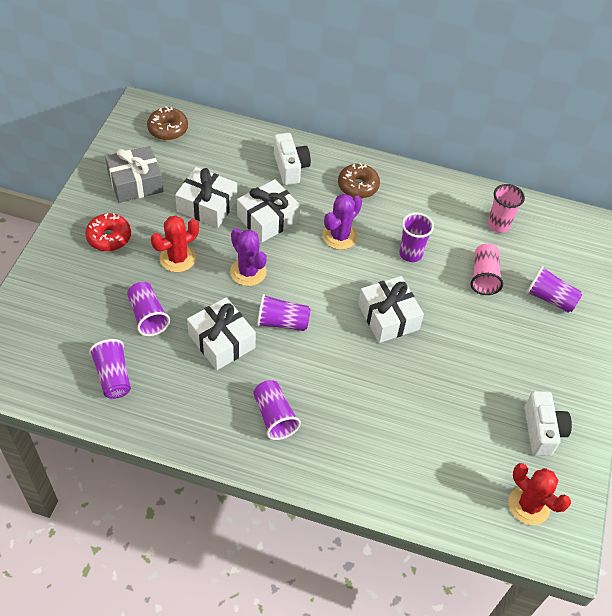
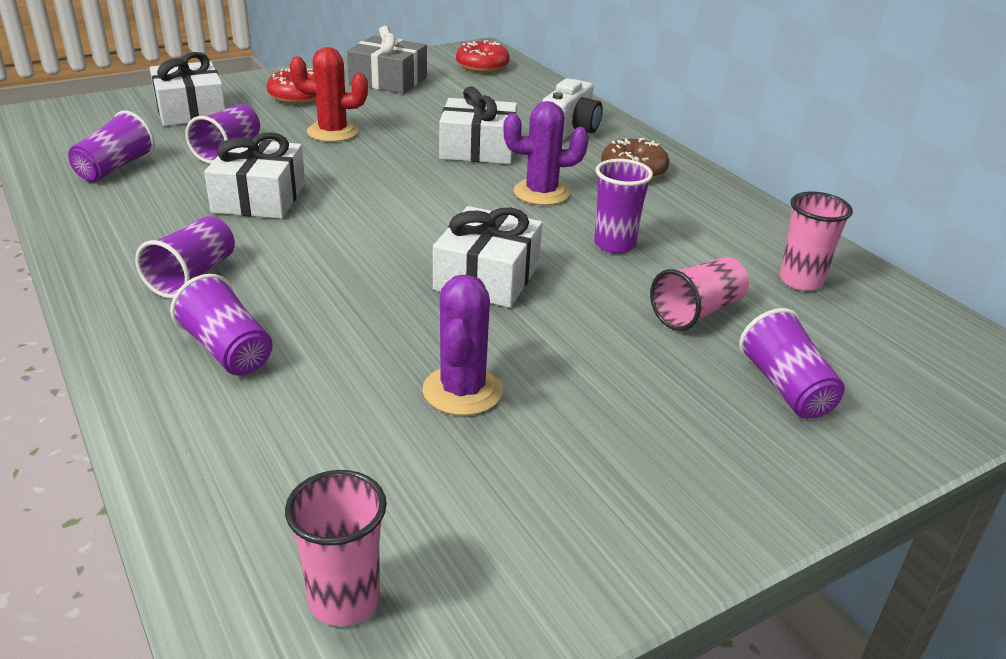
camera: 45 degrees right, 20 degrees down
(168, 129) = (482, 66): brown donut -> red donut
(207, 205) = (429, 116): white gift -> white gift (191, 110)
(248, 272) = (385, 170): purple cactus -> purple cactus (462, 391)
(282, 322) = (349, 217): purple cup -> purple cup (227, 350)
(529, 505) = (344, 600): red cactus -> pink cup
(542, 431) = (528, 523): white camera -> none

